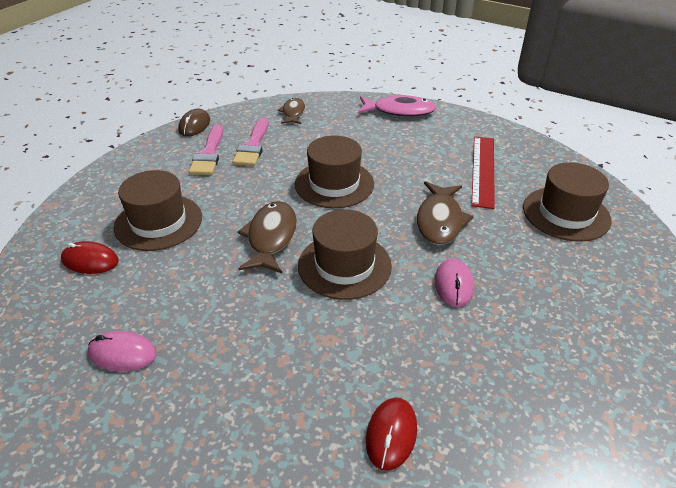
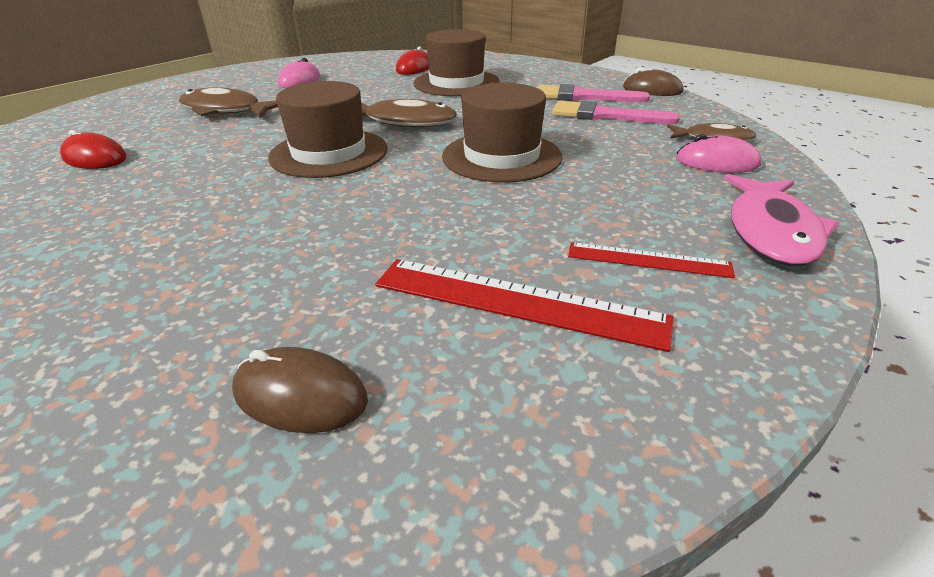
camera: 100 degrees right, 5 degrees down
(436, 140) = (648, 260): none -> red ruler
(440, 220) = (374, 224): brown fish -> brown fish (226, 111)
(453, 284) = (231, 214): pink mouse -> pink mouse (717, 162)
(566, 213) = (300, 395): brown hat -> brown mouse

